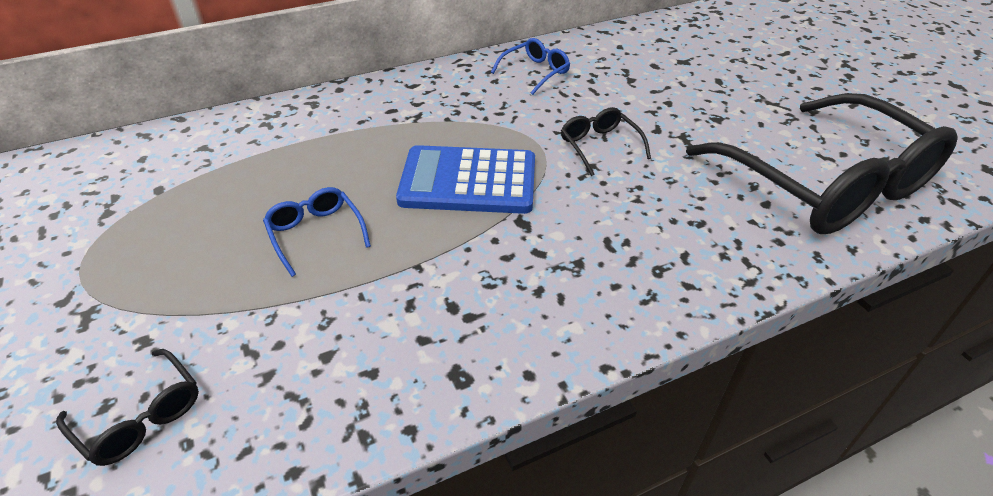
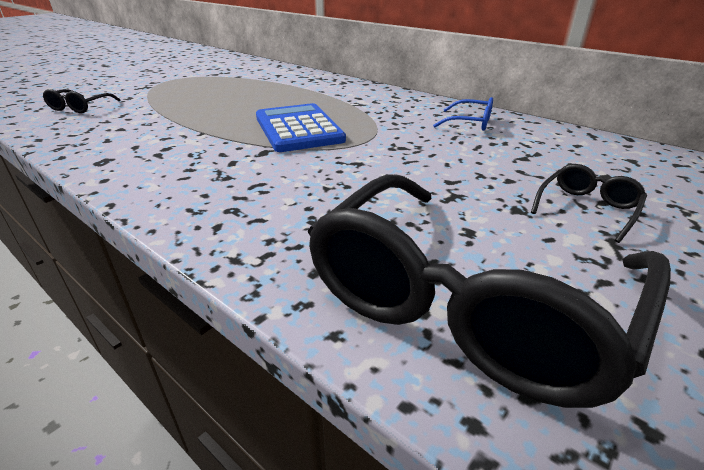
camera: 65 degrees right, 10 degrees down
(316, 233) = (219, 107): blue glasses -> none
(599, 146) = (390, 161): black glasses -> black glasses (587, 208)

